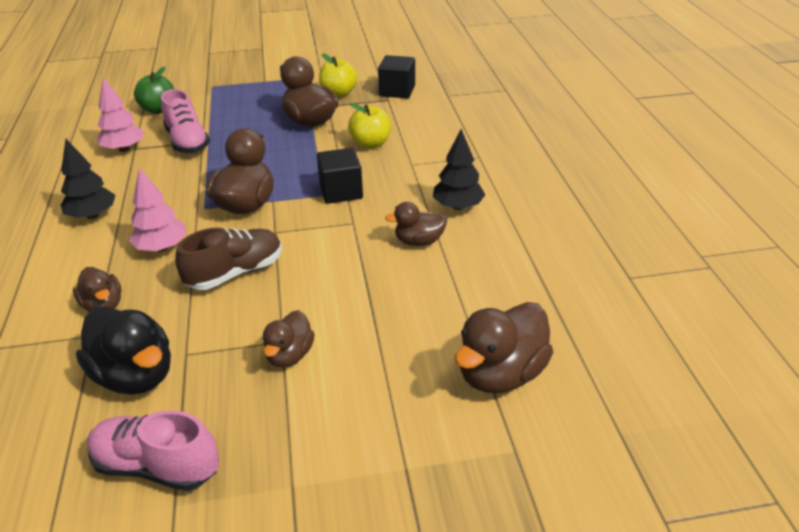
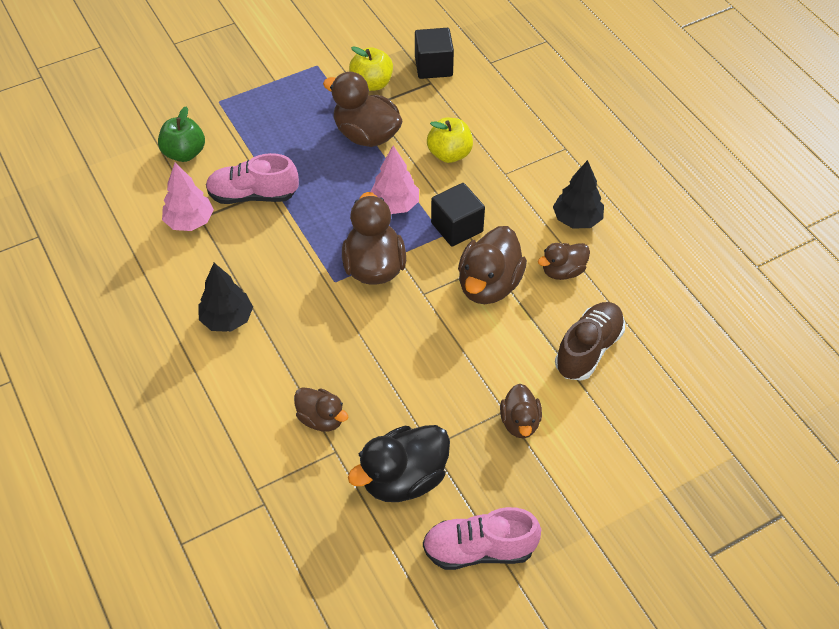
camera: 20 degrees left, 15 degrees up
(135, 376) = (403, 479): black duck -> black duck turned 120 degrees clockwise
(162, 247) = (327, 340): pink tree -> pink tree (394, 205)
(187, 142) = (253, 195): pink shoe -> pink shoe turned 135 degrees clockwise
(235, 273) = (418, 351): brown shoe -> brown shoe (588, 349)
(500, 374) = (695, 392): brown duck -> brown duck (489, 285)

